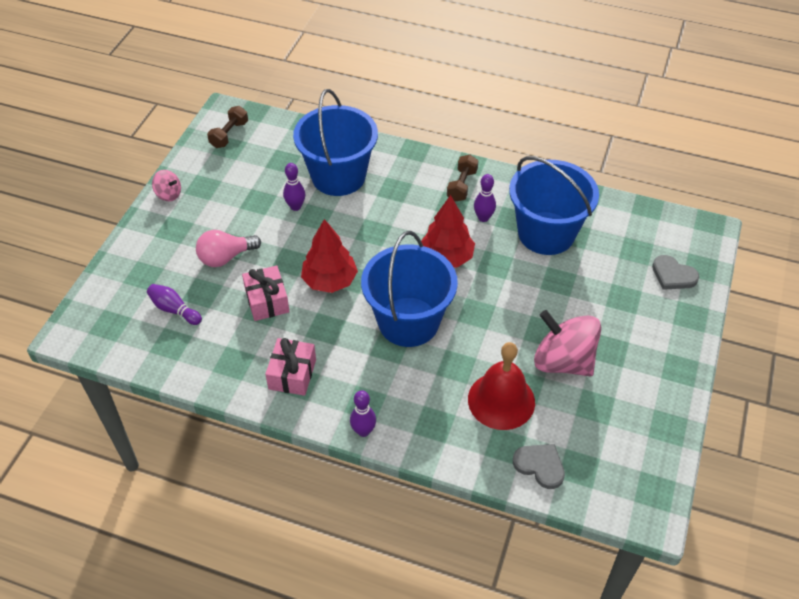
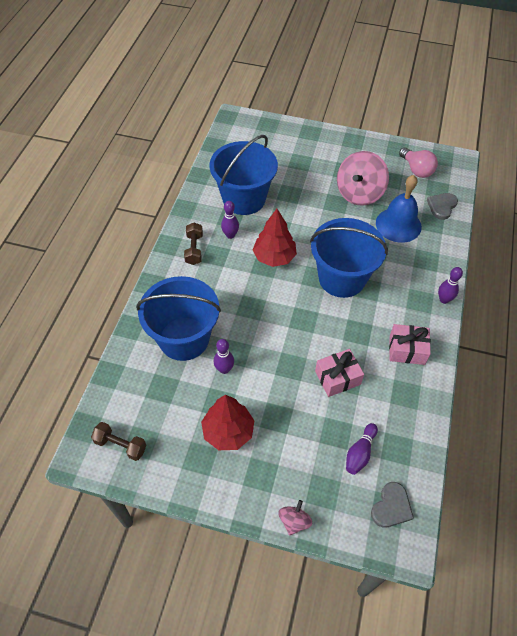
camera: 95 degrees left, 5 degrees up
(169, 194) = (212, 490): pink spinning top -> pink spinning top (294, 521)
(225, 257) = (292, 419): pink light bulb -> pink light bulb (416, 170)
(330, 281) = (309, 333): red tree -> red tree (228, 431)
(462, 185) = (194, 249): brown dumbbell -> brown dumbbell turned 75 degrees clockwise
(501, 400) = (398, 225): red bell -> blue bell
(673, 275) = (276, 137): grey heart -> grey heart (391, 507)

